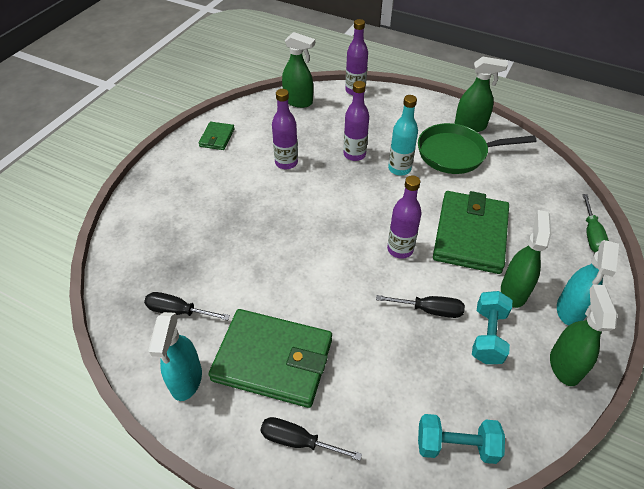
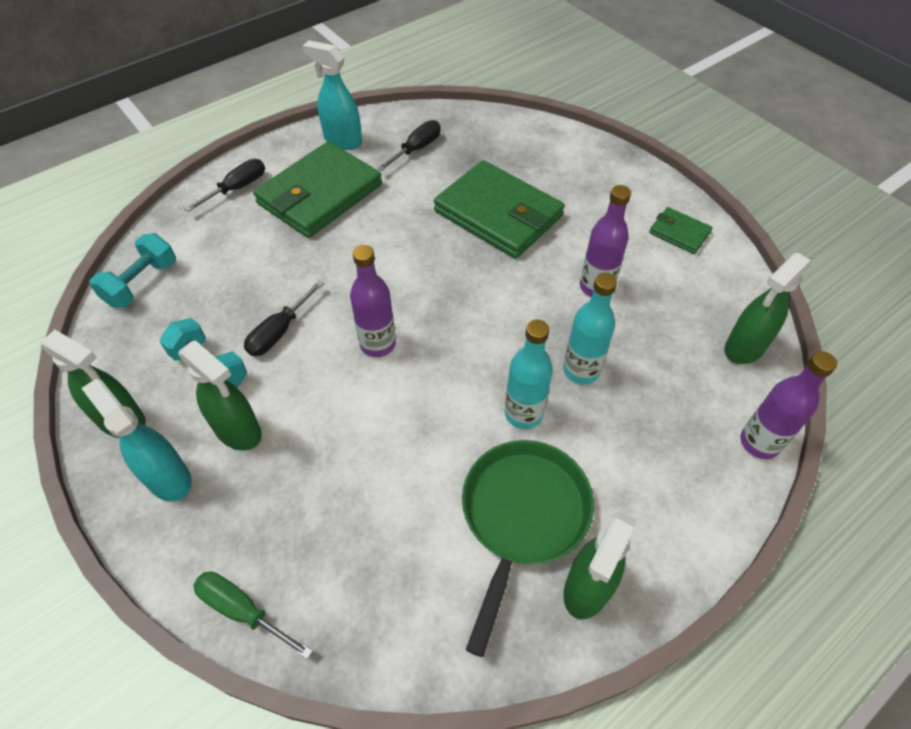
camera: 115 degrees right, 5 degrees up
(354, 154) = (581, 370): purple bottle -> turquoise bottle
(470, 234) = (351, 435): green wallet -> green wallet (498, 214)

